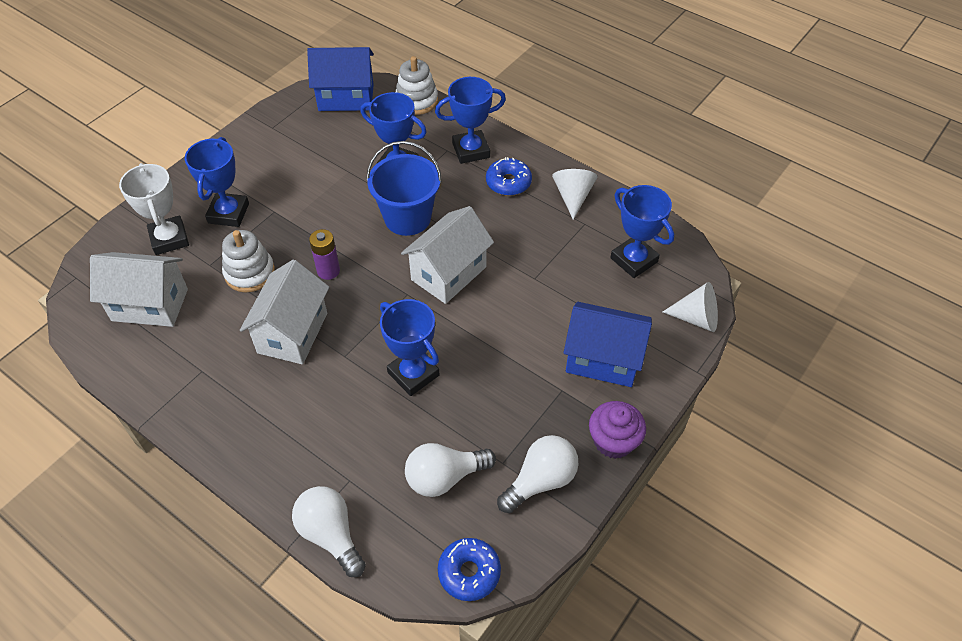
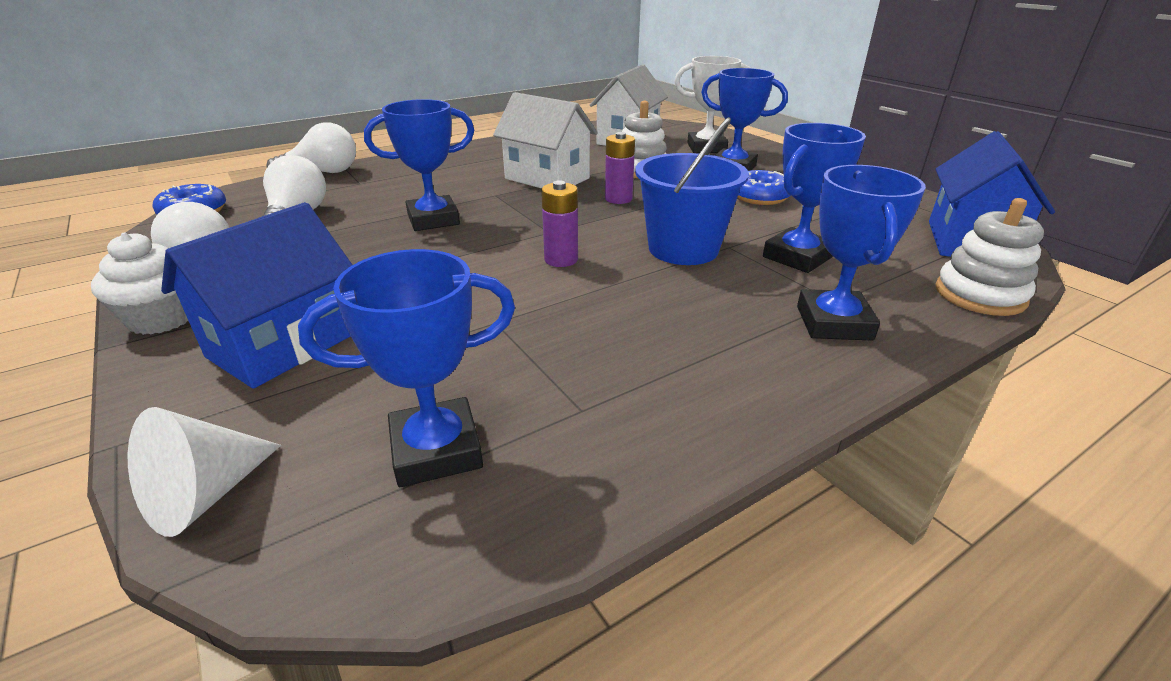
camera: 110 degrees right, 20 degrees down
(448, 273) = (561, 260): white house -> purple battery
(508, 182) = (735, 344): blue donut -> blue donut (759, 197)
(573, 196) = (667, 415): white cone -> none
(613, 441) = (163, 318): purple cupcake -> white cupcake

